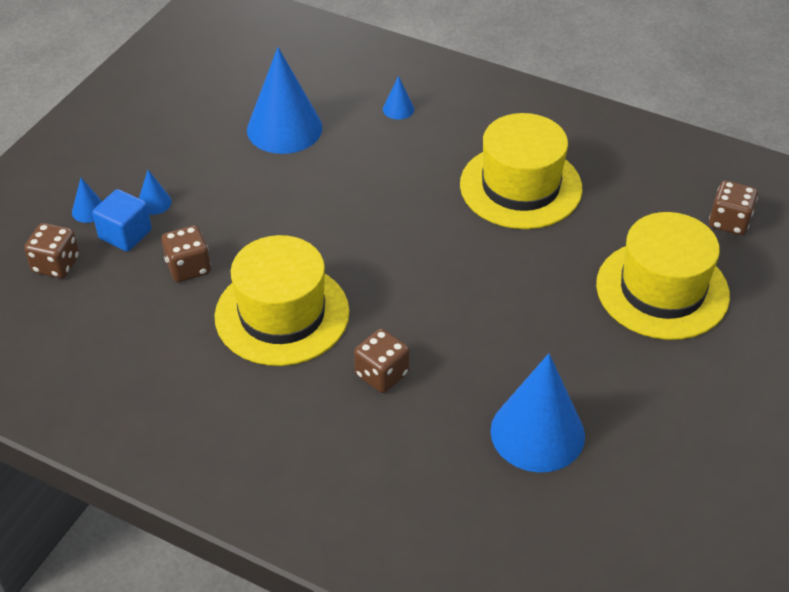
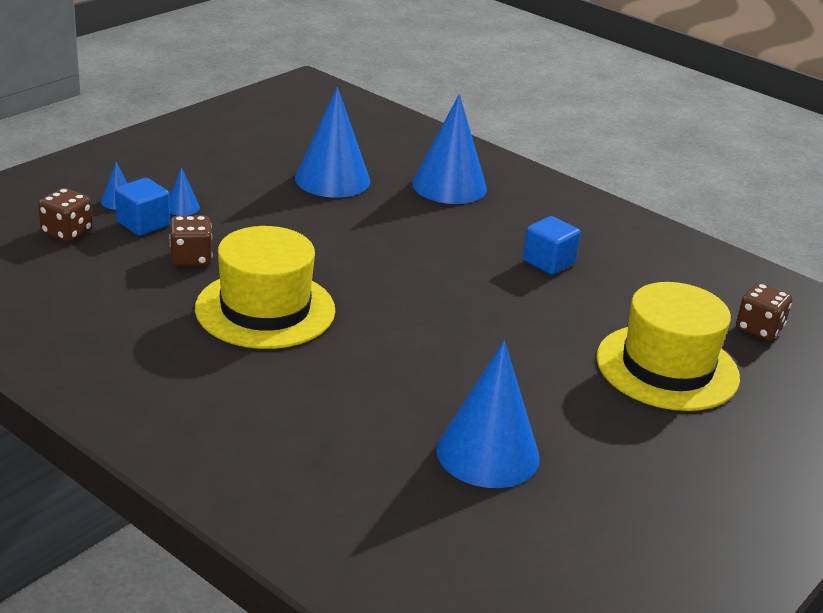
camera: 10 degrees right, 15 degrees down
(382, 374) = (344, 374): brown dice -> none
(398, 109) = (449, 186): blue cone -> blue cone, size x2.36
(520, 186) = (548, 262): yellow hat -> blue cube

